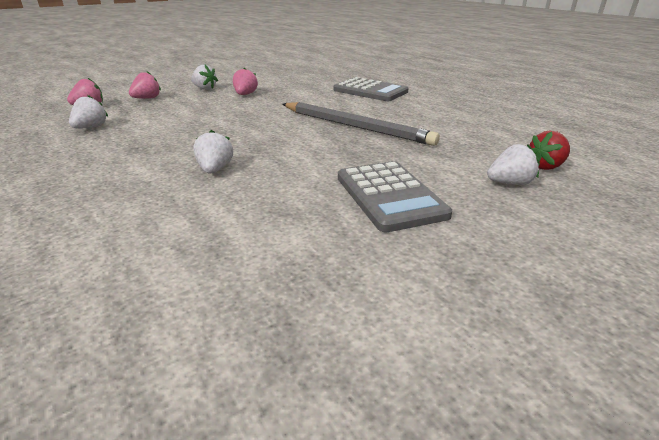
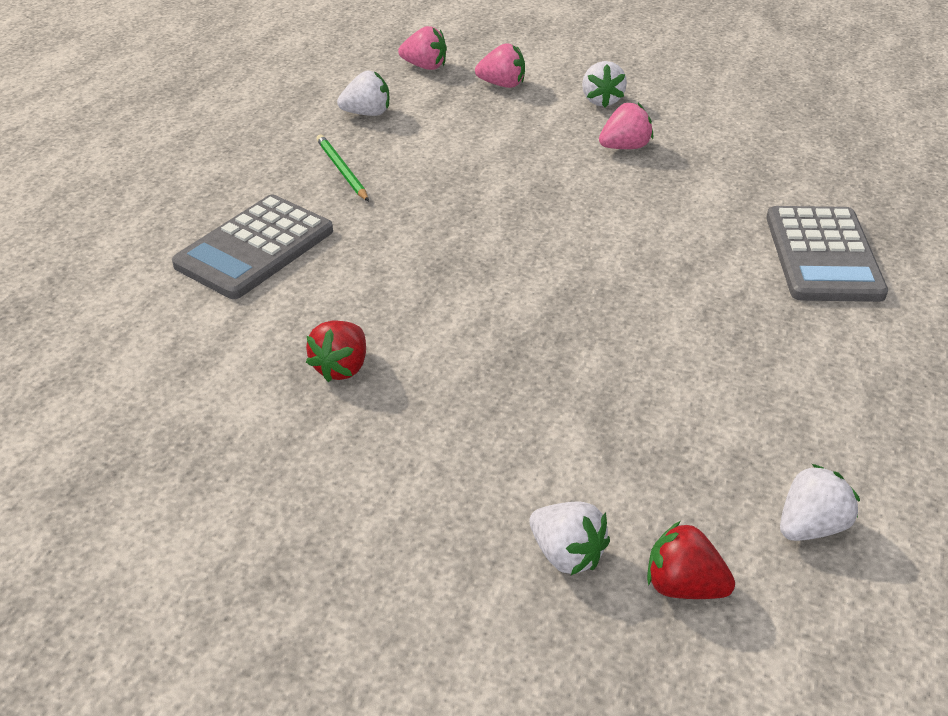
camera: 55 degrees right, 10 degrees up
(124, 147) = (342, 170): none -> green pencil
(215, 170) = (349, 269): white strawberry -> white strawberry (810, 526)
(298, 196) = (341, 367): none -> red strawberry
(355, 126) = (620, 314): grey pencil -> none
(389, 196) = (411, 443): grey calculator -> grey calculator (254, 248)

